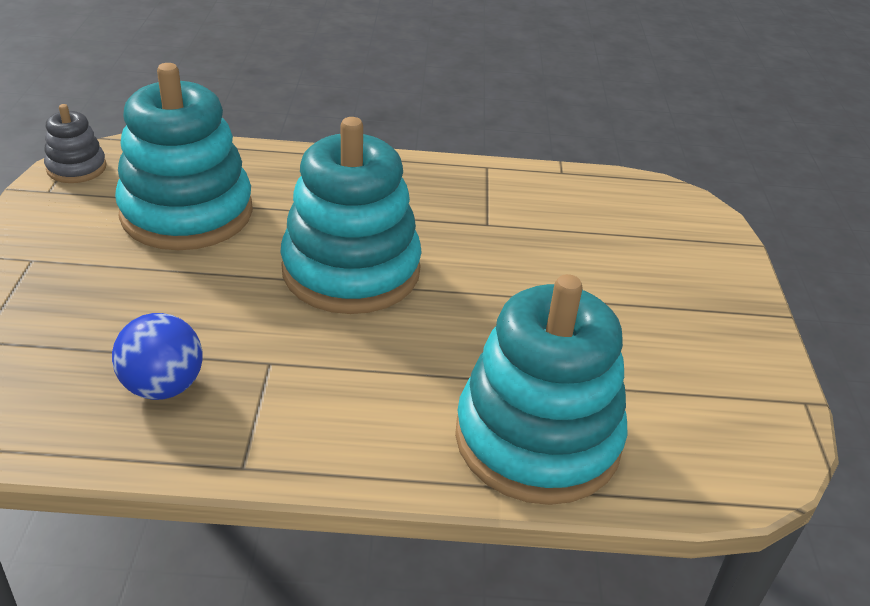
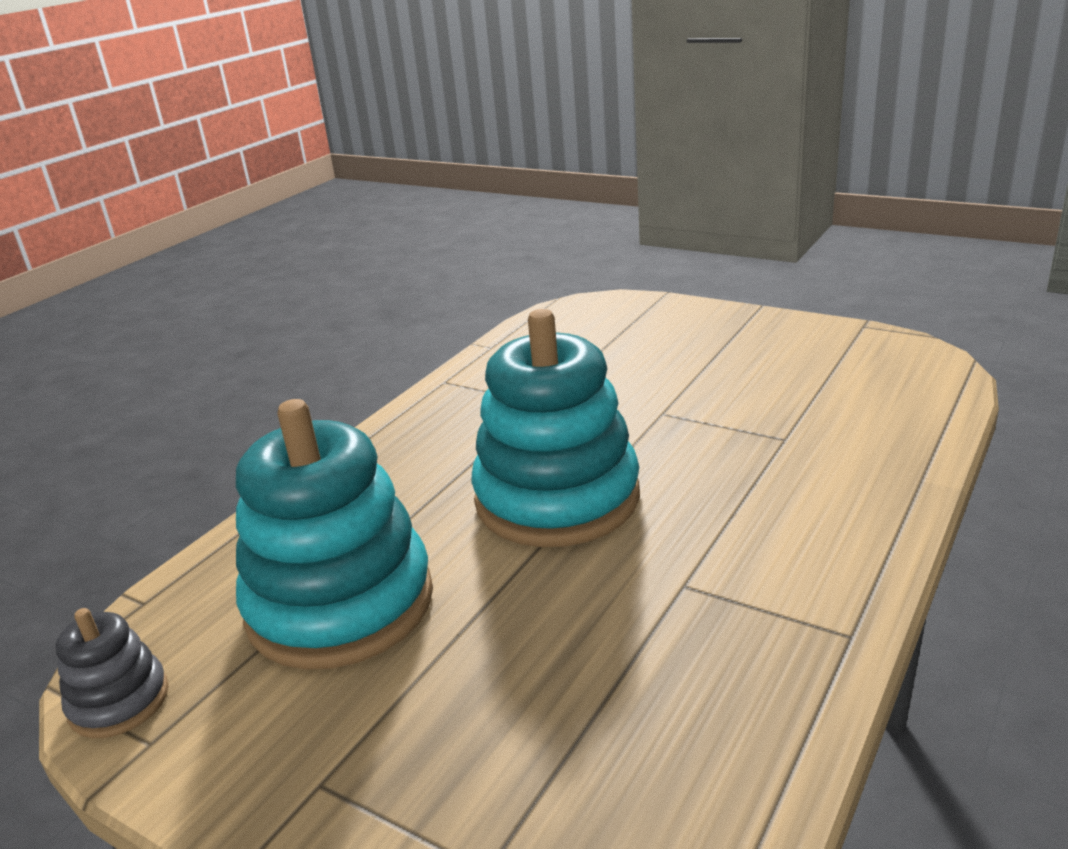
camera: 55 degrees left, 10 degrees down
(163, 386) = (687, 679): blue ball -> none
(537, 439) = (867, 447): turquoise stacking toy -> none

